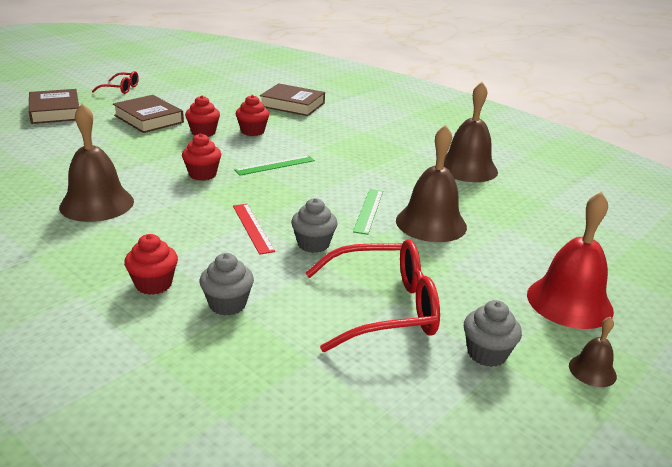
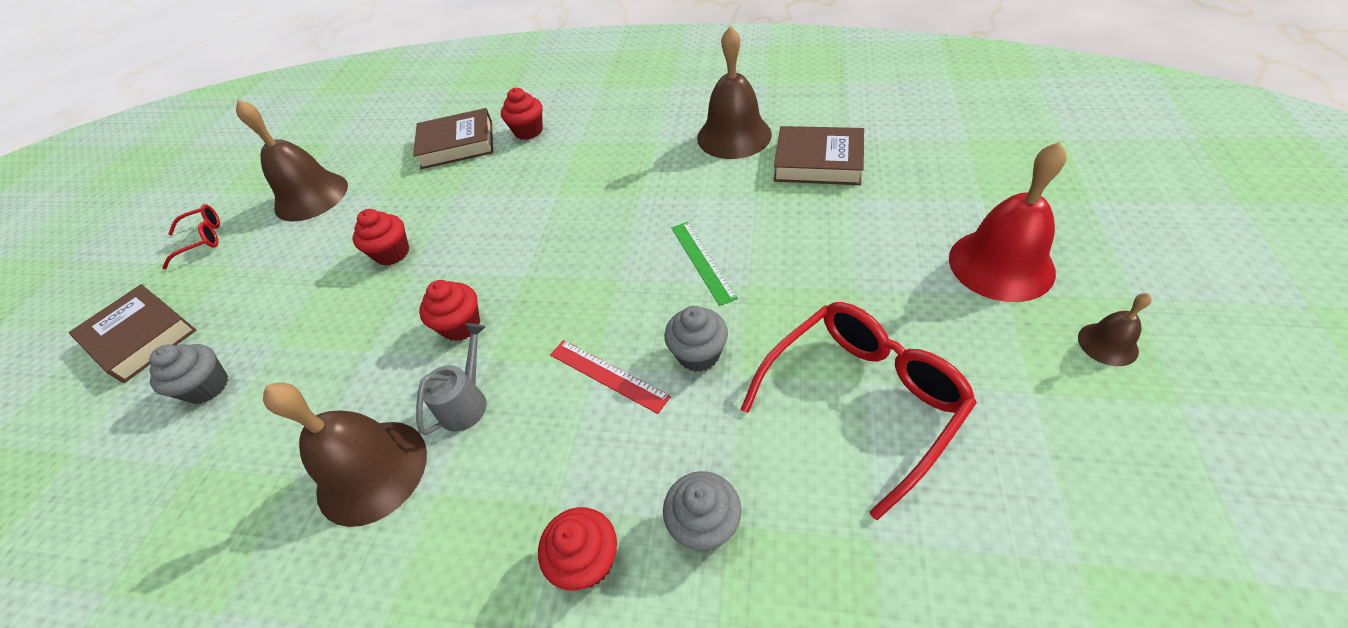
camera: 25 degrees left, 20 degrees up
(149, 119) = (295, 272): brown book -> brown book (818, 162)
(170, 202) = (467, 401): none -> grey watering can
(252, 131) = (452, 215): red cupcake -> red cupcake (528, 131)
(275, 165) = (533, 255): green ruler -> none
(431, 223) = (780, 239): brown bell -> brown bell (311, 196)
(487, 353) = (1011, 391): grey cupcake -> grey cupcake (208, 387)

